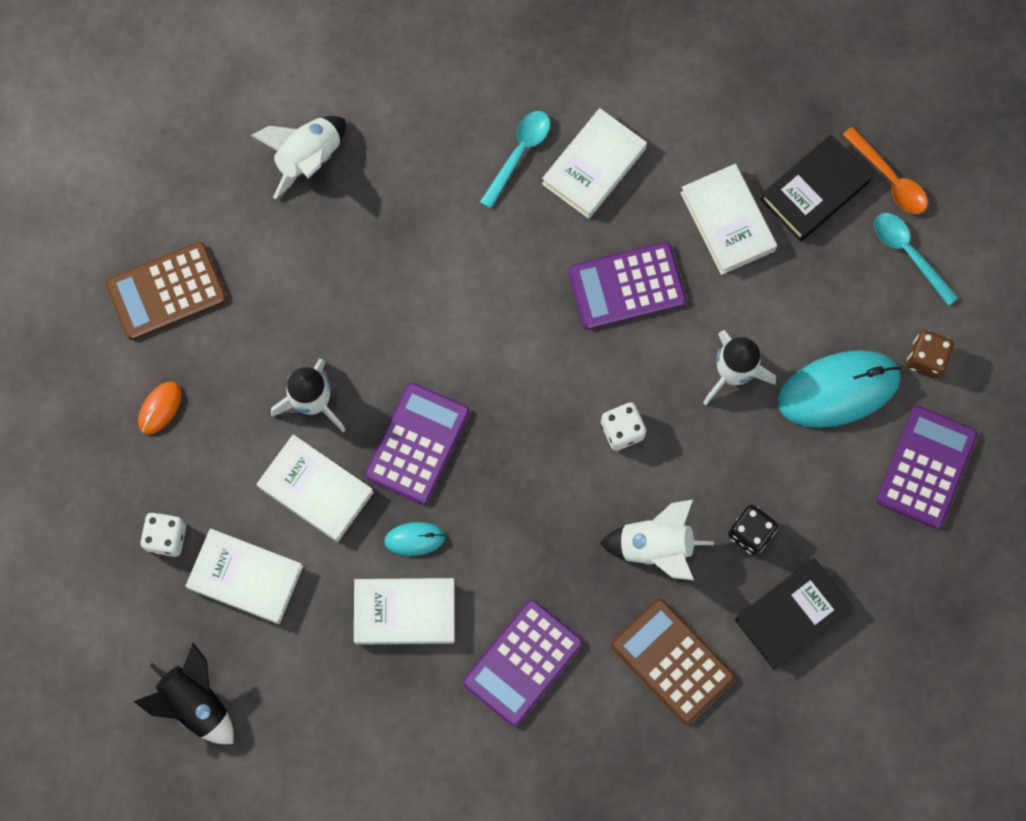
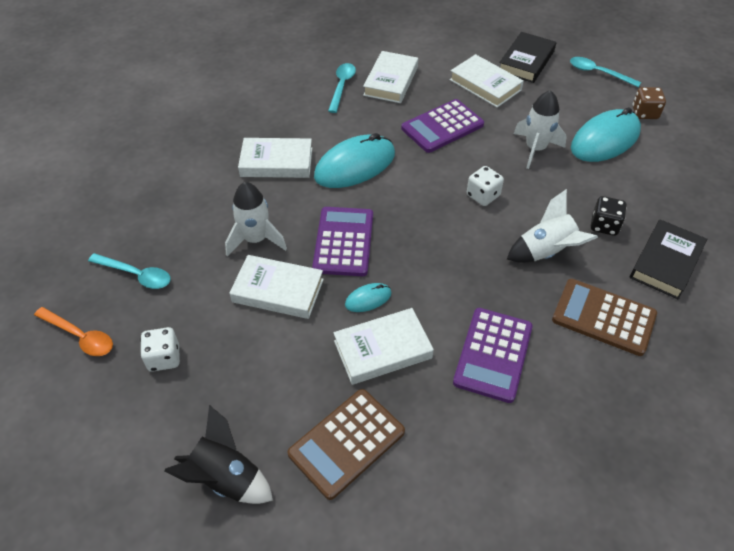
camera: 20 degrees left, 25 degrees down
(160, 408) = (136, 275): orange mouse -> turquoise spoon
(166, 291) = (124, 207): brown calculator -> brown calculator (347, 443)
(245, 578) = (241, 366): white book -> white book (276, 162)
(308, 158) = (206, 119): white rocket -> none
(479, 319) = (355, 165): none -> turquoise mouse
(889, 178) = (564, 47): orange spoon -> orange spoon (80, 336)
(926, 467) = (686, 161): purple calculator -> none

